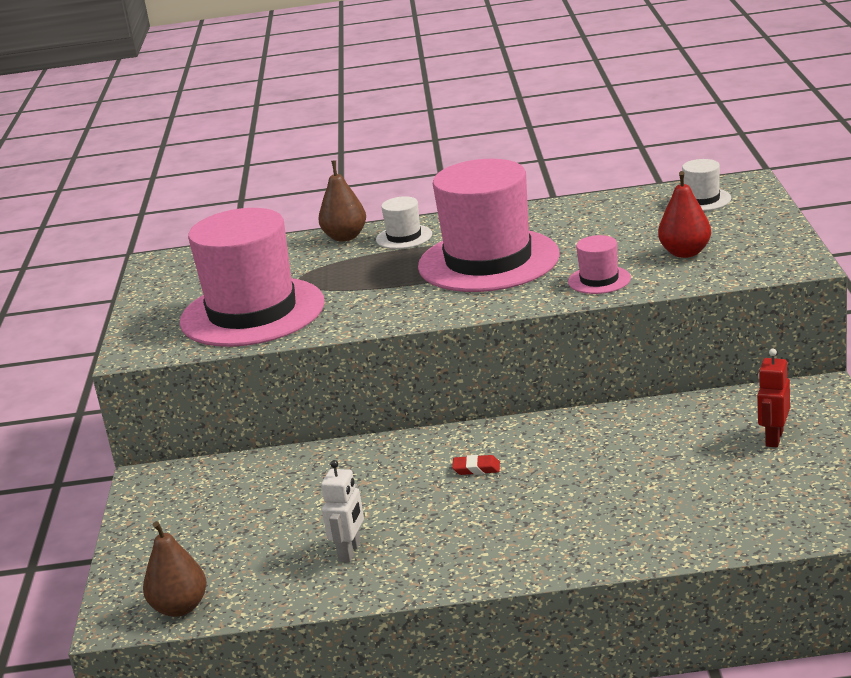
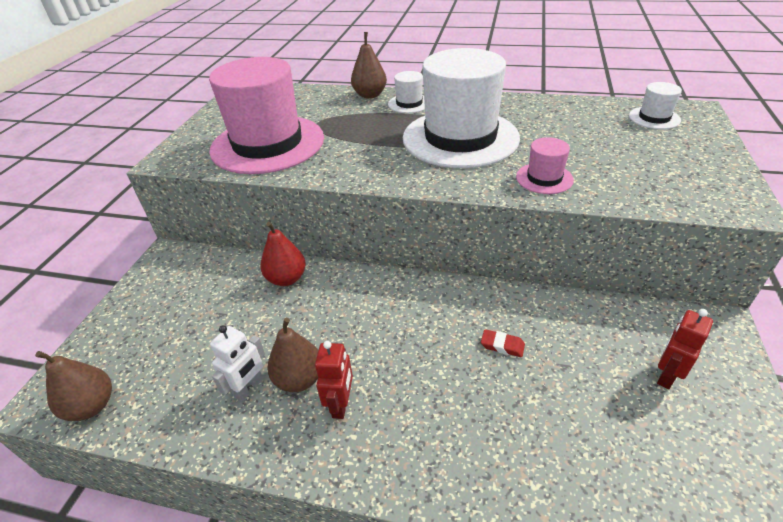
camera: 15 degrees right, 15 degrees up
(401, 532) = (299, 379): none -> brown pear
(458, 537) = (341, 404): none -> red robot
(476, 468) = (391, 323): red eraser -> red eraser (502, 345)
(488, 261) = (460, 138): pink hat -> white hat
(685, 253) = (629, 167): red pear -> red pear (286, 278)

